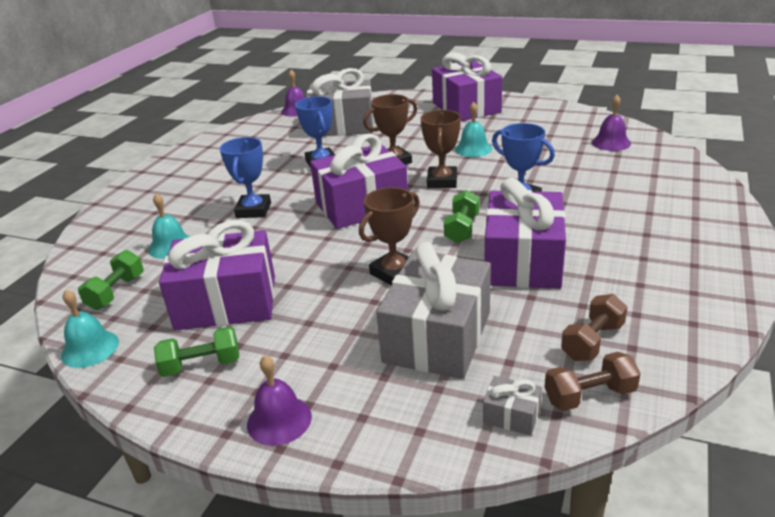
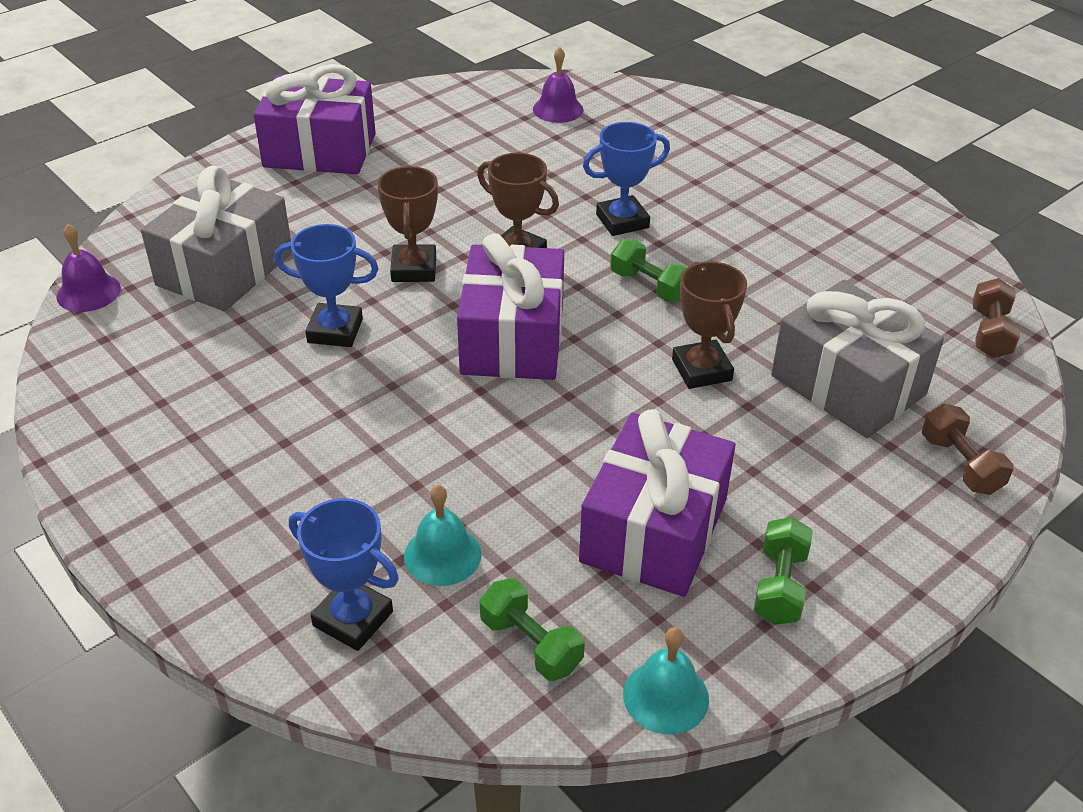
camera: 65 degrees left, 10 degrees up
(253, 210) = (416, 440): blue trophy -> blue trophy (353, 619)
(279, 420) = (918, 544): purple bell -> none
(473, 149) = (456, 197): turquoise bell -> none
(511, 415) = (992, 387): grey gift -> none
(523, 261) = (754, 275): purple gift -> none
(592, 341) = (917, 297): brown dumbbell -> brown dumbbell (960, 465)

